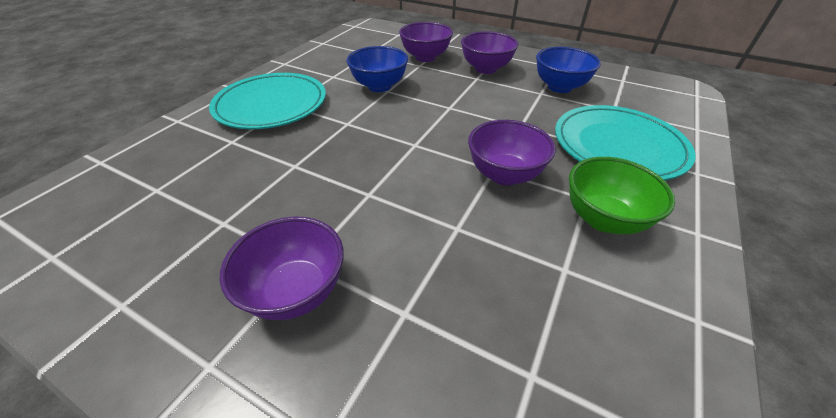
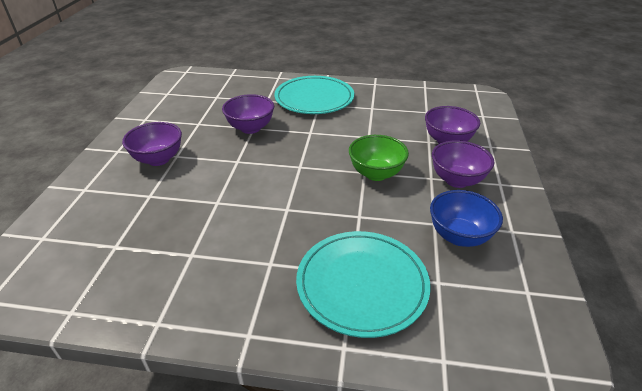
camera: 70 degrees right, 5 degrees down
(379, 86) = (372, 131): blue bowl -> none
(504, 175) = (282, 215): purple bowl -> purple bowl (250, 128)
(603, 219) = (248, 273): green bowl -> green bowl (376, 174)

